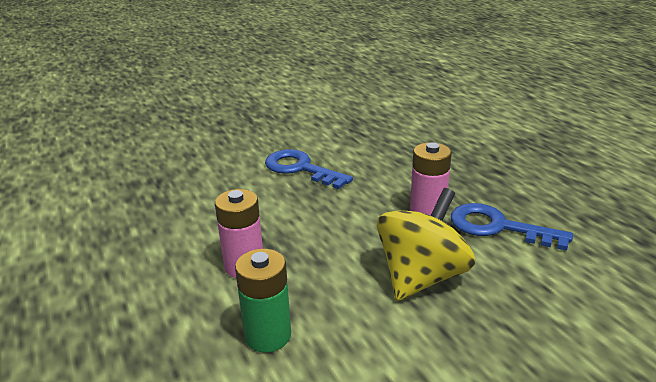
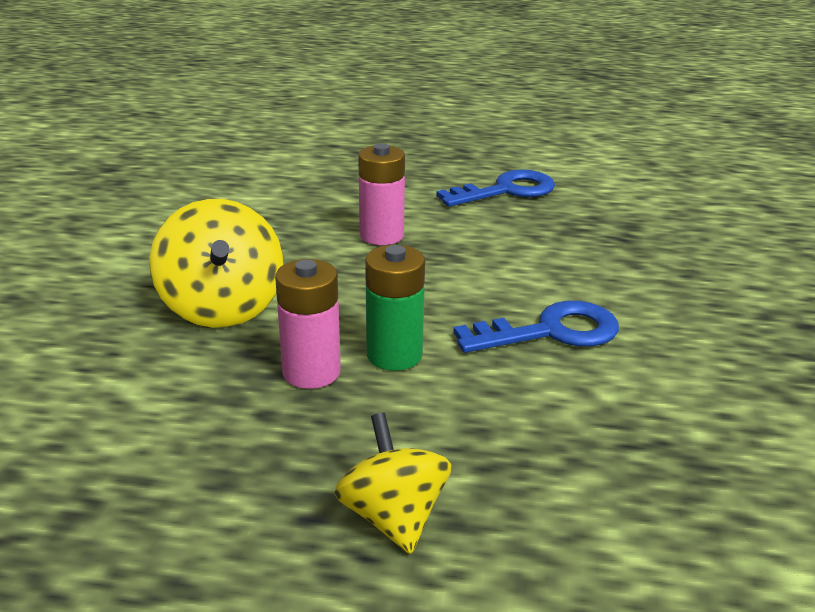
camera: 125 degrees right, 0 degrees up
(268, 335) = (279, 219): green battery -> green battery (394, 355)
(470, 157) = (393, 517): none -> yellow spinning top
(498, 227) = (202, 406): blue key -> blue key (506, 191)

